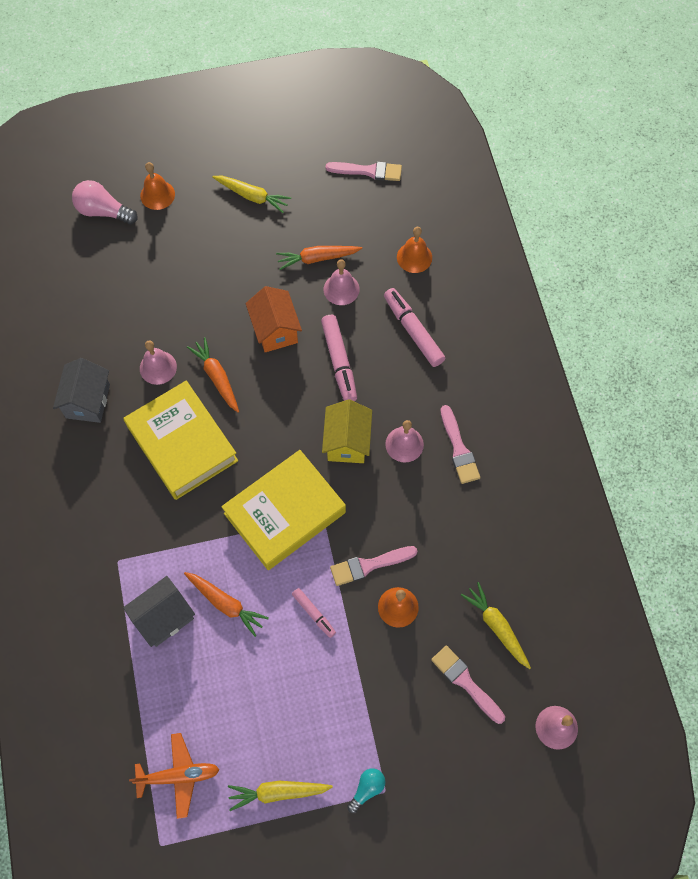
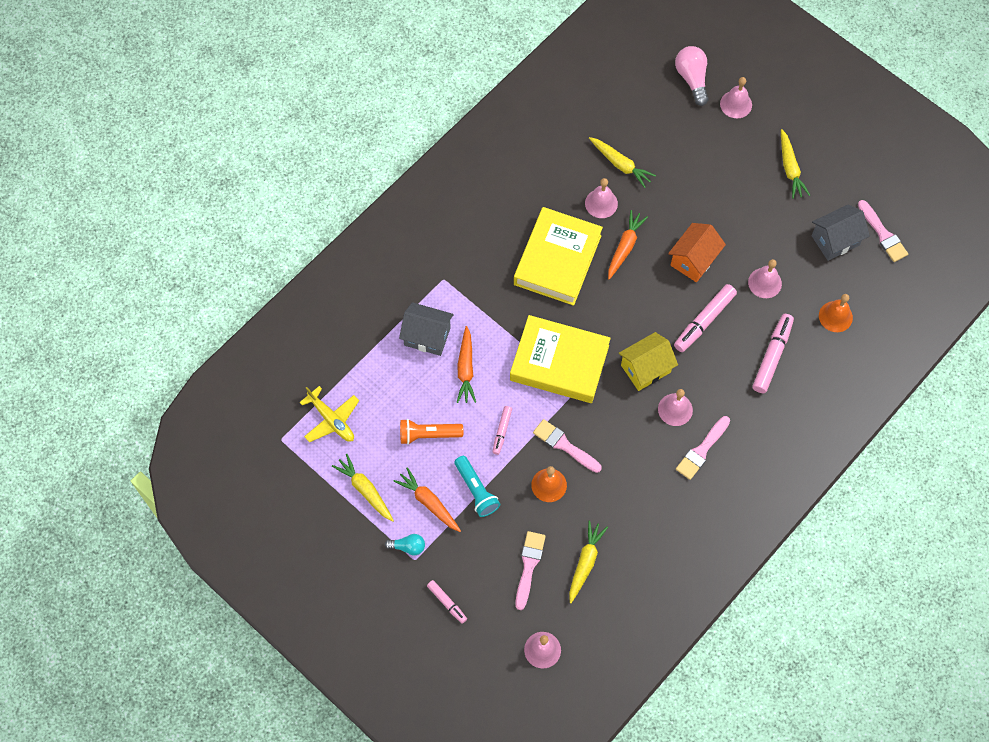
camera: 55 degrees right, 0 degrees up
(88, 401) = (540, 177): grey house -> grey house (835, 240)
(134, 325) = (620, 164): none -> yellow carrot
(157, 195) = (736, 104): orange bell -> pink bell
(179, 775) = (331, 420): orange plane -> yellow plane
(266, 687) = (428, 434): none -> orange flashlight
(317, 258) = (776, 249): orange carrot -> orange carrot (429, 502)
(355, 680) = (476, 490): none -> turquoise flashlight
(450, 789) = (447, 603): none -> pink marker

